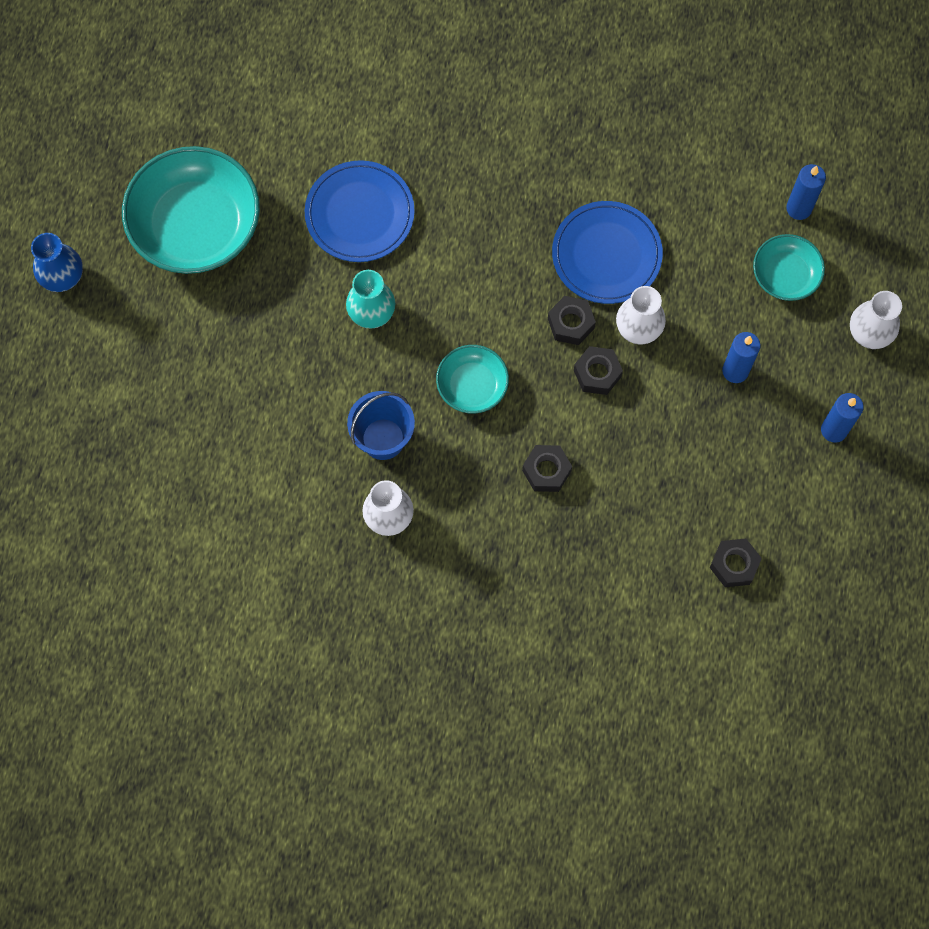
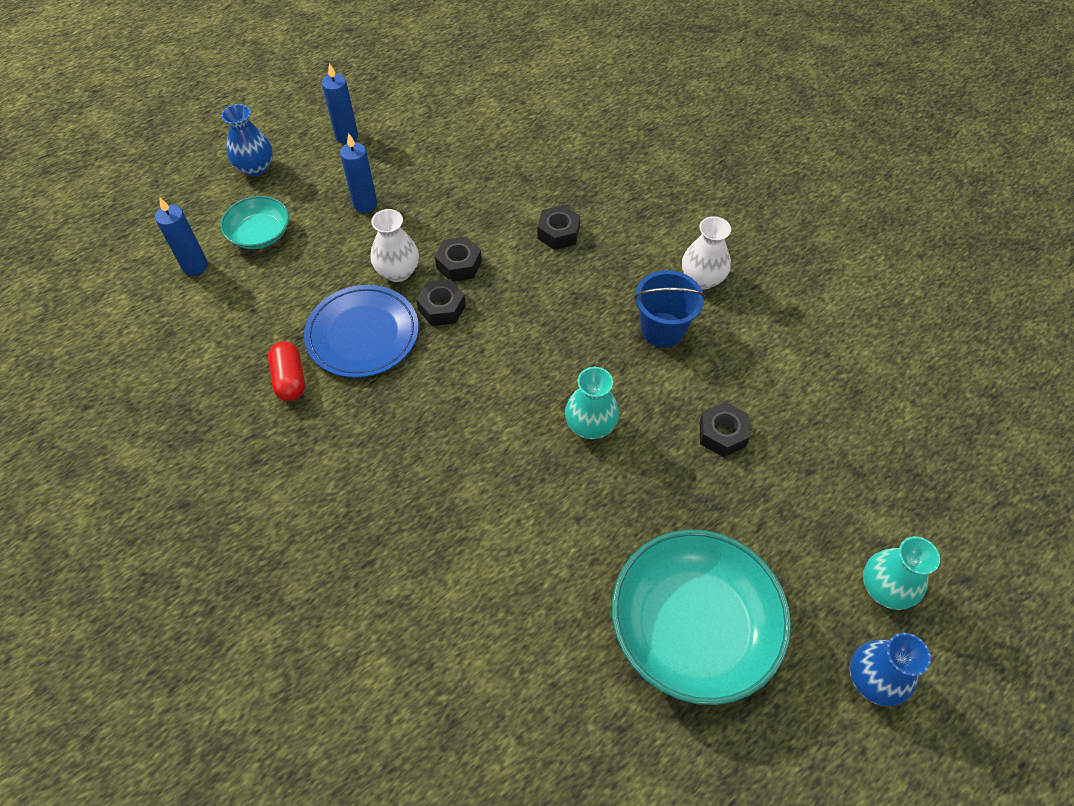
camera: 140 degrees left, 15 degrees down
(87, 344) = (884, 589): none -> turquoise vase
(360, 214) = (526, 516): blue plate -> none
(472, 385) = (558, 318): turquoise bowl -> none
(619, 181) = (290, 379): none -> red capsule
(734, 565) = (491, 114): black nut -> black nut (722, 434)
(869, 333) = (255, 168): white vase -> blue vase

